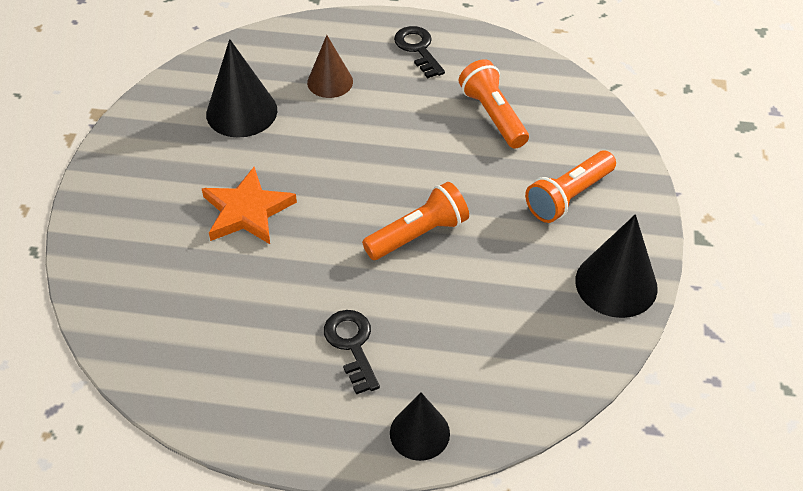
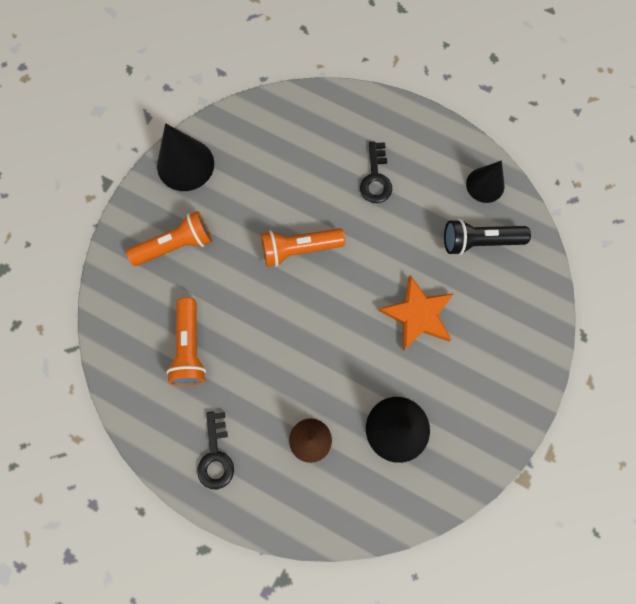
camera: 160 degrees left, 25 degrees up
(186, 309) = (479, 241): none -> black flashlight
(419, 433) = (355, 109): black cone -> black cone (485, 185)

